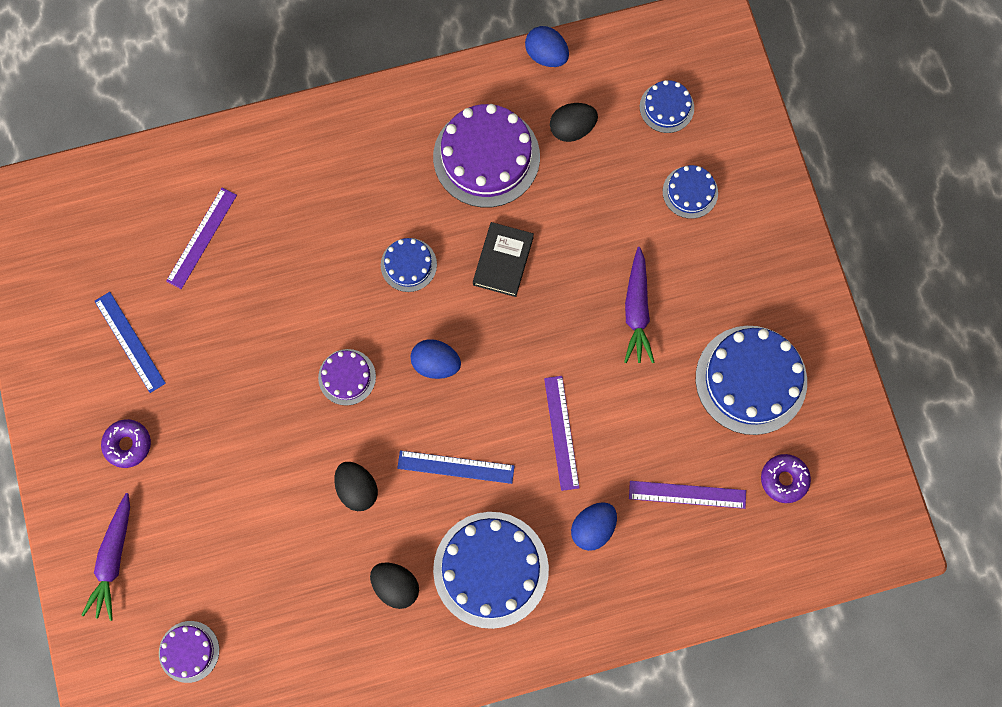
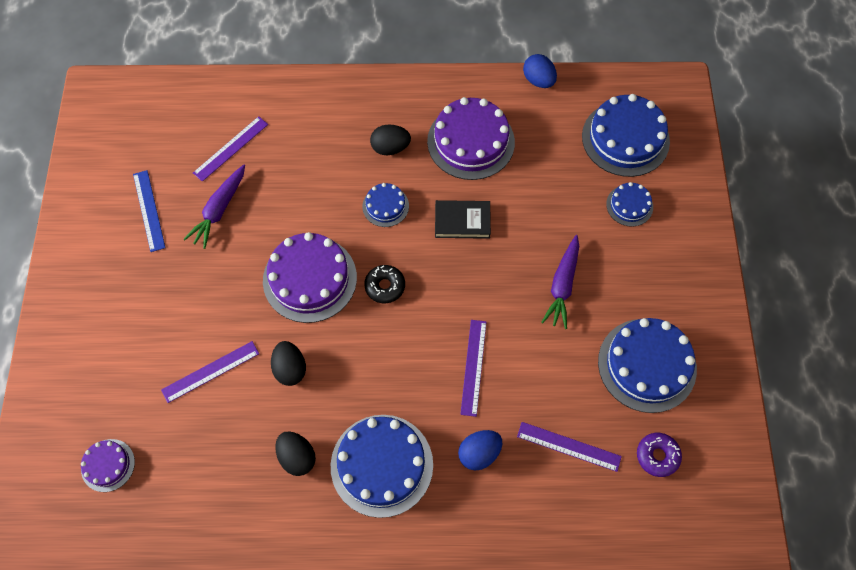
camera: 15 degrees right, 10 degrees down
(113, 559) = (75, 373): purple carrot -> purple carrot (219, 210)
(128, 444) = (119, 287): purple donut -> none
(268, 516) = (210, 371): none -> purple ruler
(347, 377) = (310, 279): purple cake -> purple cake, size x1.94
(436, 364) = (385, 286): blue egg -> black donut
(455, 467) = (377, 372): blue ruler -> none
(503, 261) = (462, 221): black book -> black book turned 60 degrees clockwise
(572, 129) = (545, 137): black egg -> black egg (390, 148)
(666, 107) = (625, 138): blue cake -> blue cake, size x1.94

